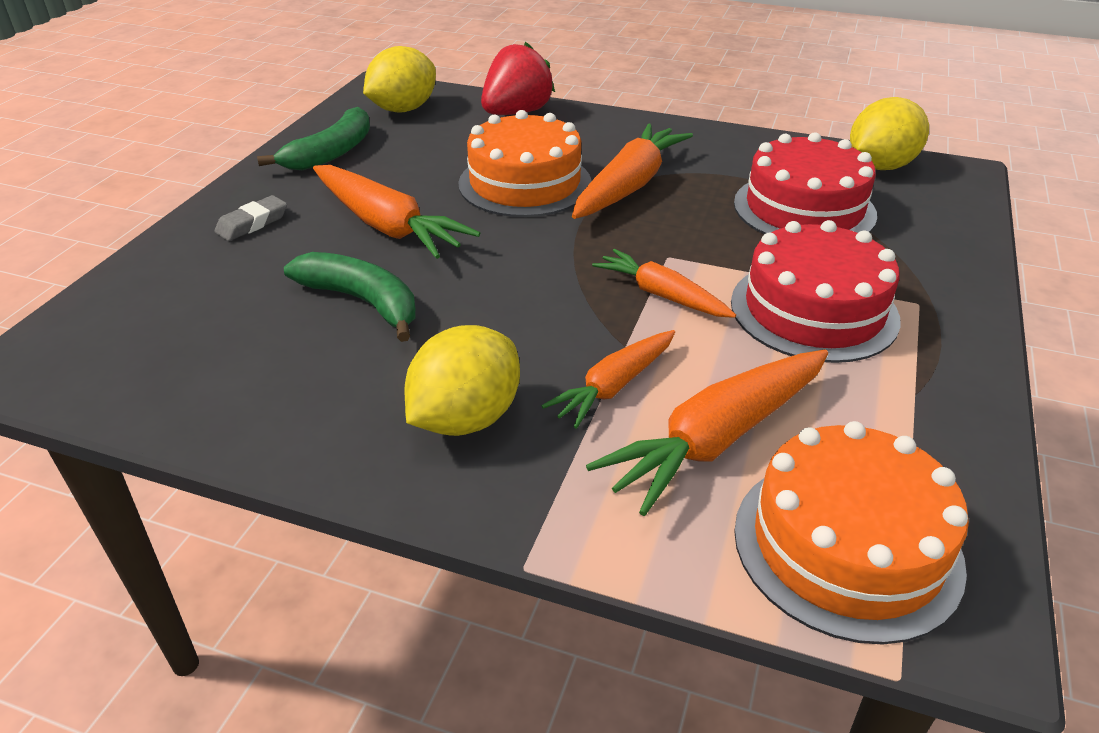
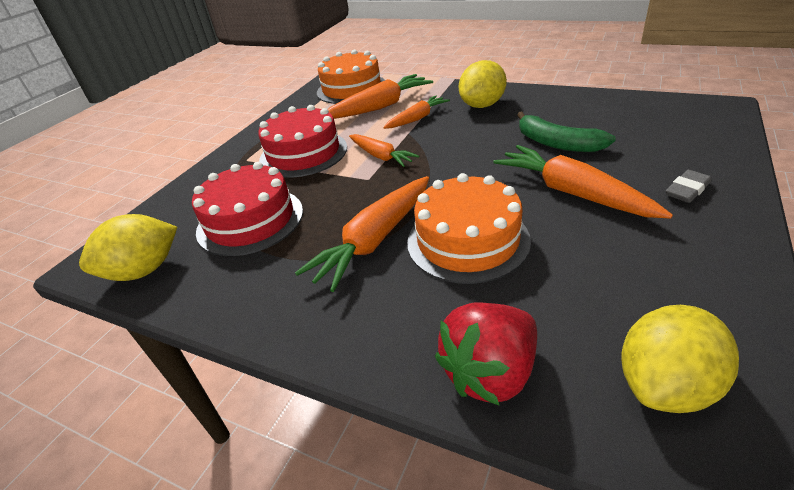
camera: 170 degrees left, 0 degrees up
(331, 153) = (694, 280): green banana -> none

